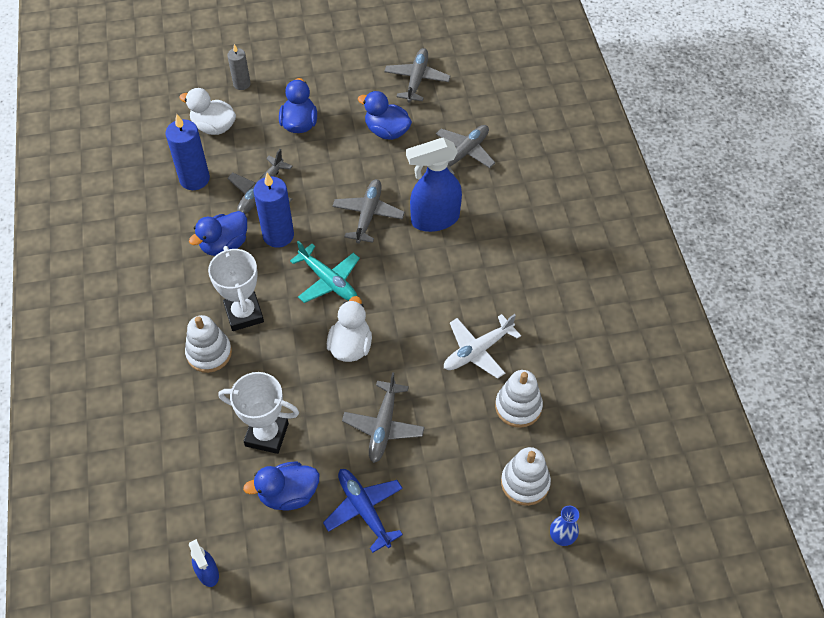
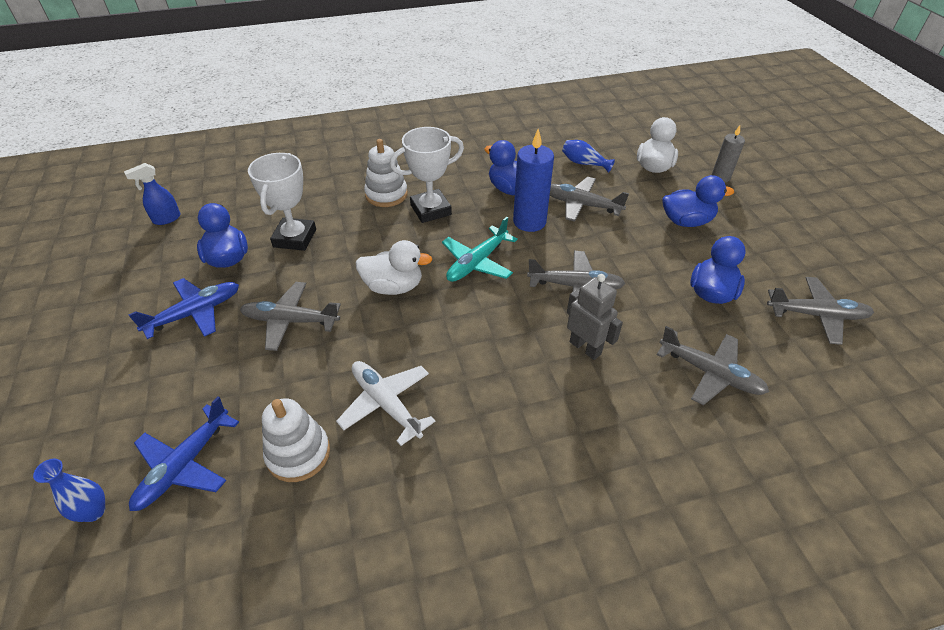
camera: 85 degrees right, 10 degrees down
(194, 179) = (584, 163): blue candle -> blue vase
(434, 219) = (585, 347): blue spray bottle -> grey robot
(525, 483) = (185, 465): white stacking toy -> blue plane

